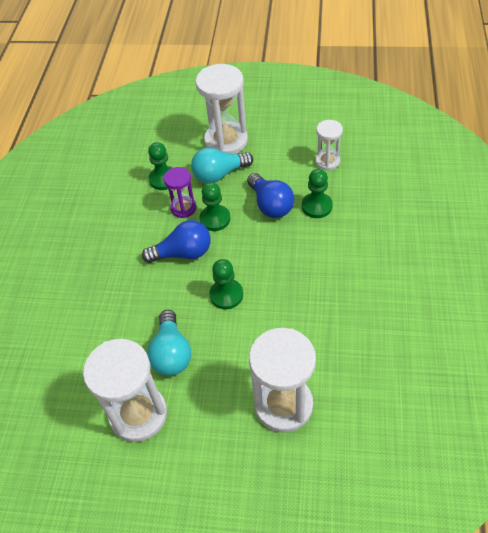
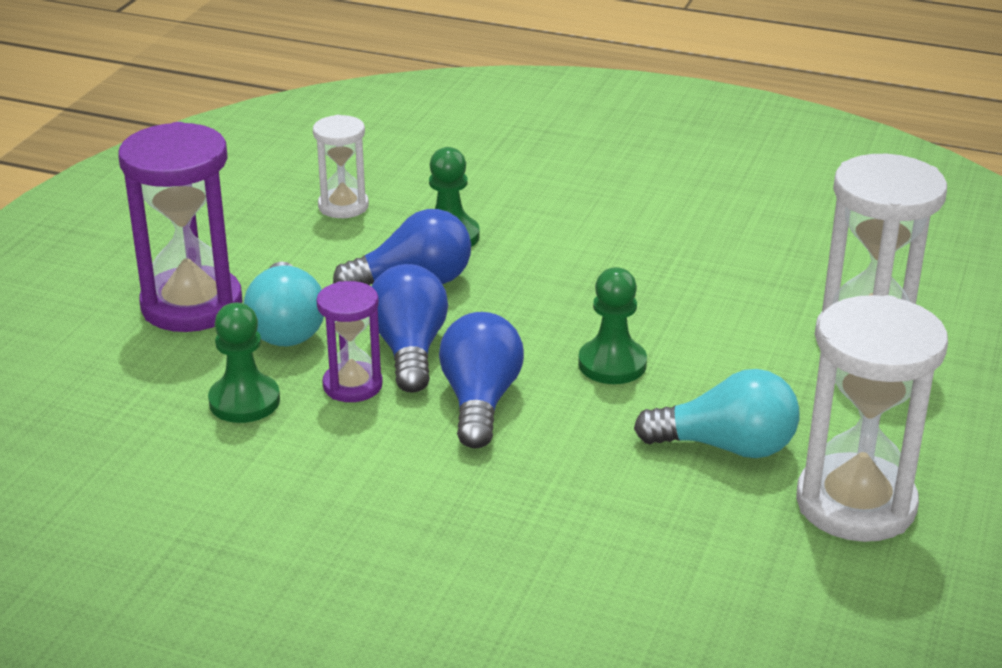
camera: 80 degrees left, 20 degrees down
(215, 219) = (409, 350): green pawn -> blue light bulb
(226, 141) = (192, 305): white hourglass -> purple hourglass

